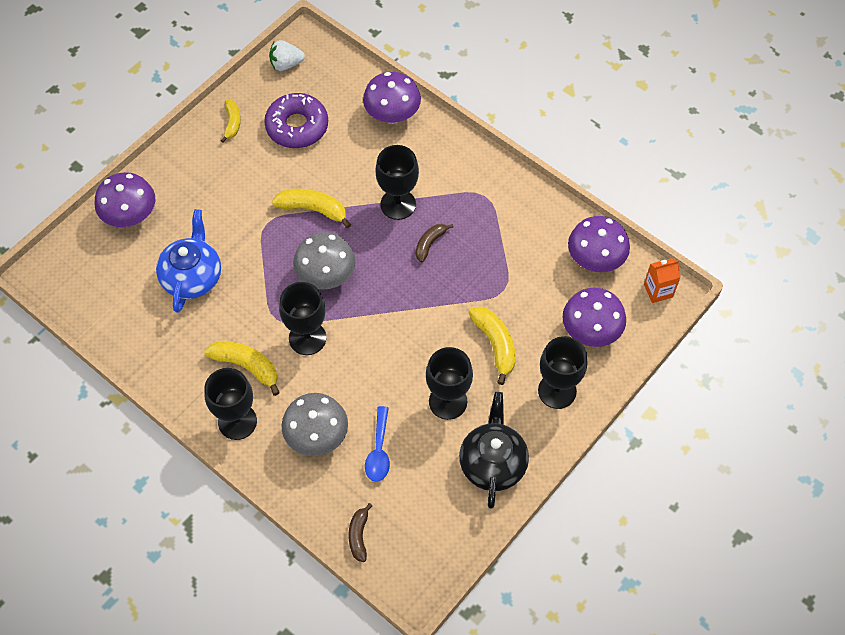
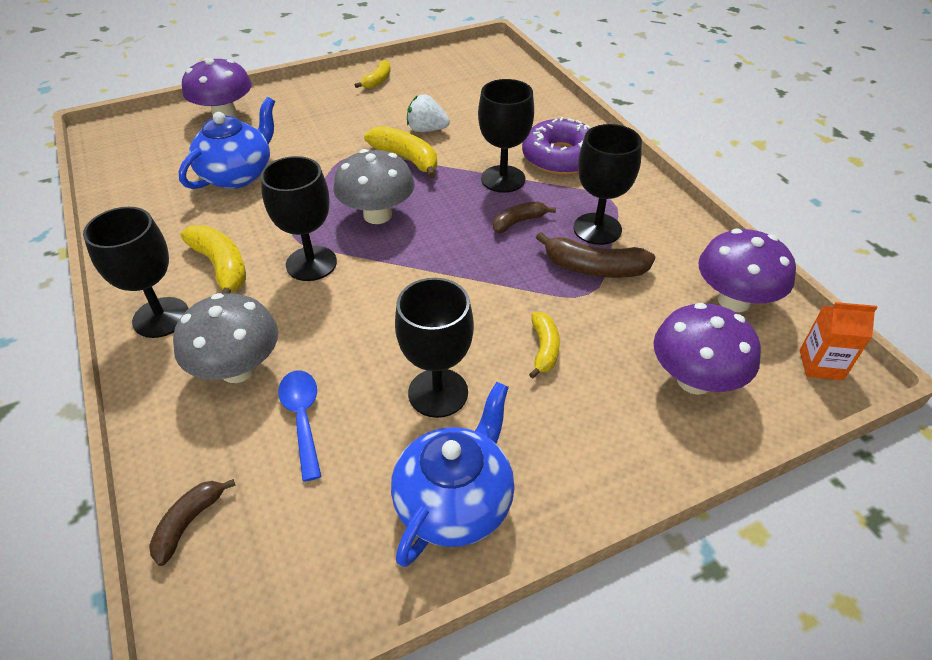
camera: 25 degrees right, 15 degrees down
(286, 64) = (460, 57): white strawberry -> white strawberry (427, 130)
(297, 126) = (438, 97): purple donut -> purple donut (560, 157)
(379, 451) = (302, 418): blue spoon -> blue spoon turned 135 degrees clockwise
(392, 115) = (543, 112): purple mushroom -> none
(493, 463) = (455, 501): black teapot -> blue teapot
(495, 345) = (544, 349): yellow banana -> yellow banana, size x0.64
(498, 266) = (593, 268): none -> brown banana
(557, 391) = (608, 438): black goblet -> black goblet (597, 229)

